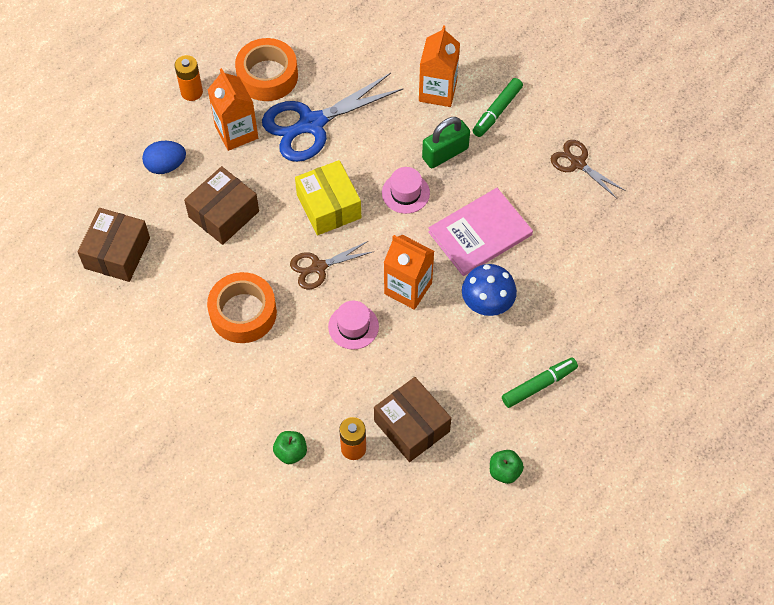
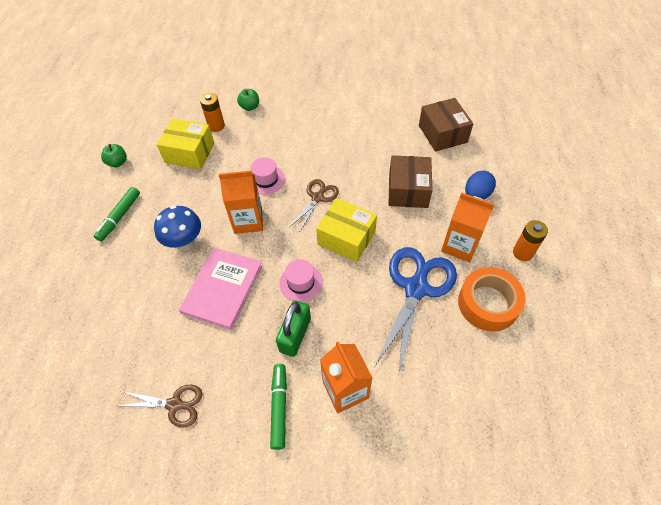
camera: 145 degrees right, 5 degrees down
(243, 313) = (338, 148): orange tape -> none
(411, 426) = (190, 153): brown box -> yellow box

